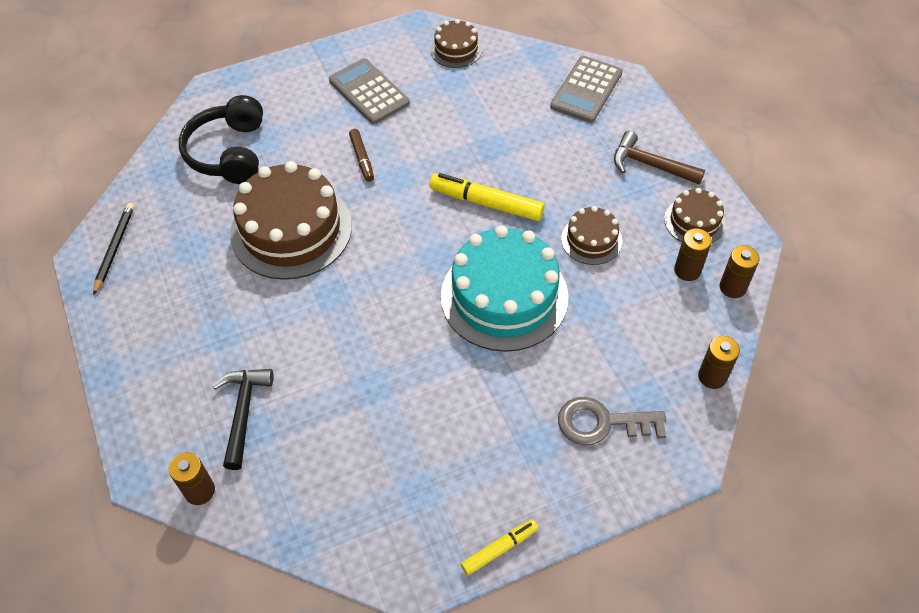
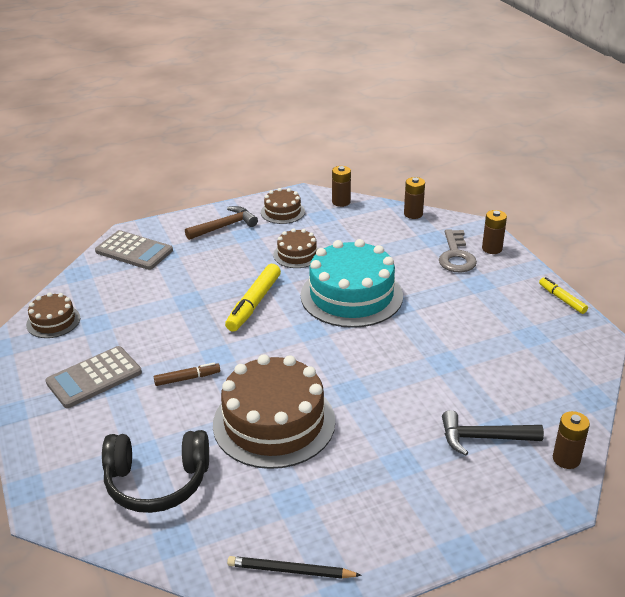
camera: 90 degrees left, 20 degrees down
(650, 165) = (225, 226): brown hammer -> brown hammer turned 150 degrees counterclockwise
(687, 270) = (326, 217): brown battery -> brown battery (492, 248)

